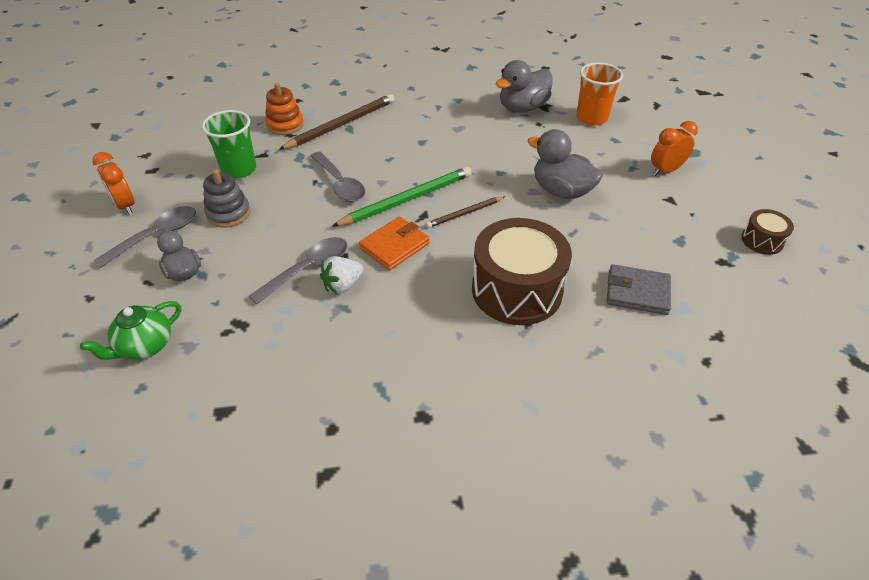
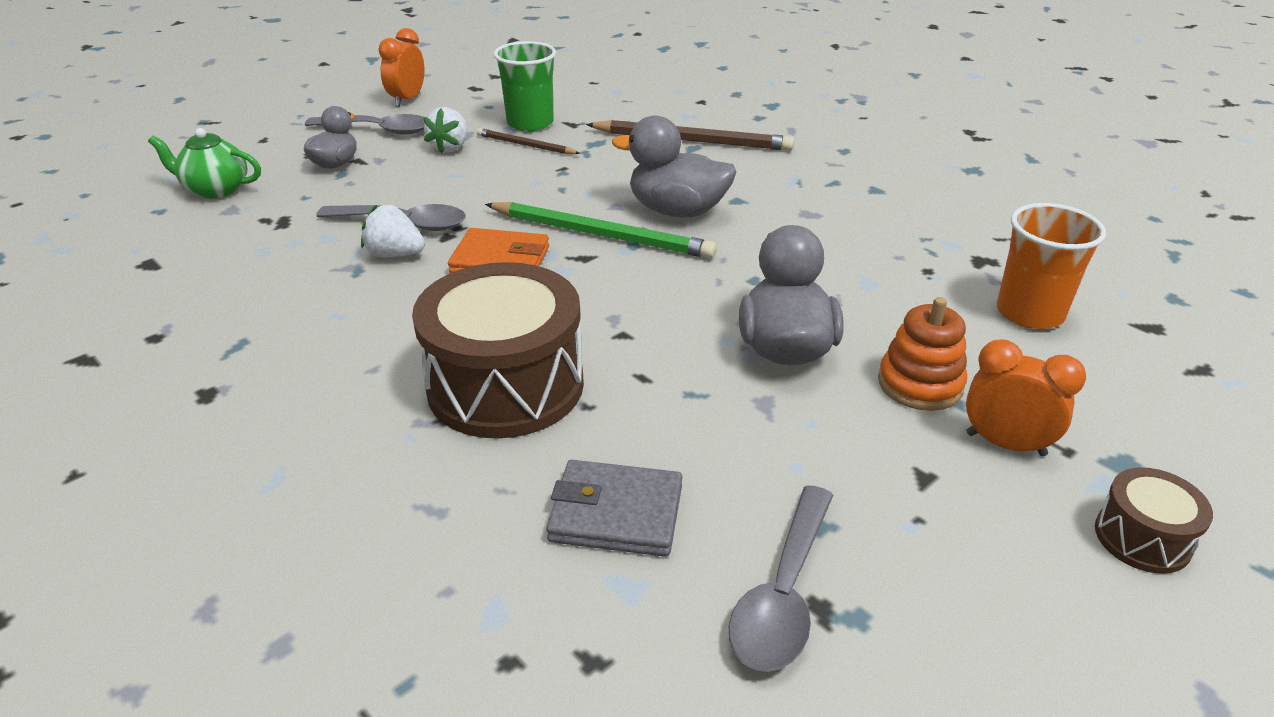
camera: 55 degrees right, 10 degrees down
(228, 213) = (450, 147): grey stacking toy -> white strawberry
(285, 125) = (643, 113): orange stacking toy -> orange stacking toy (920, 384)
(340, 184) = (577, 183): grey spoon -> grey spoon (783, 593)
(465, 213) = (624, 285): brown pencil -> brown pencil (525, 145)
(522, 108) = (945, 243): grey duck -> grey duck (677, 211)
(637, 292) = (616, 513): grey wallet -> grey wallet turned 60 degrees counterclockwise
(762, 240) = (962, 654): brown drum -> brown drum (1142, 538)

